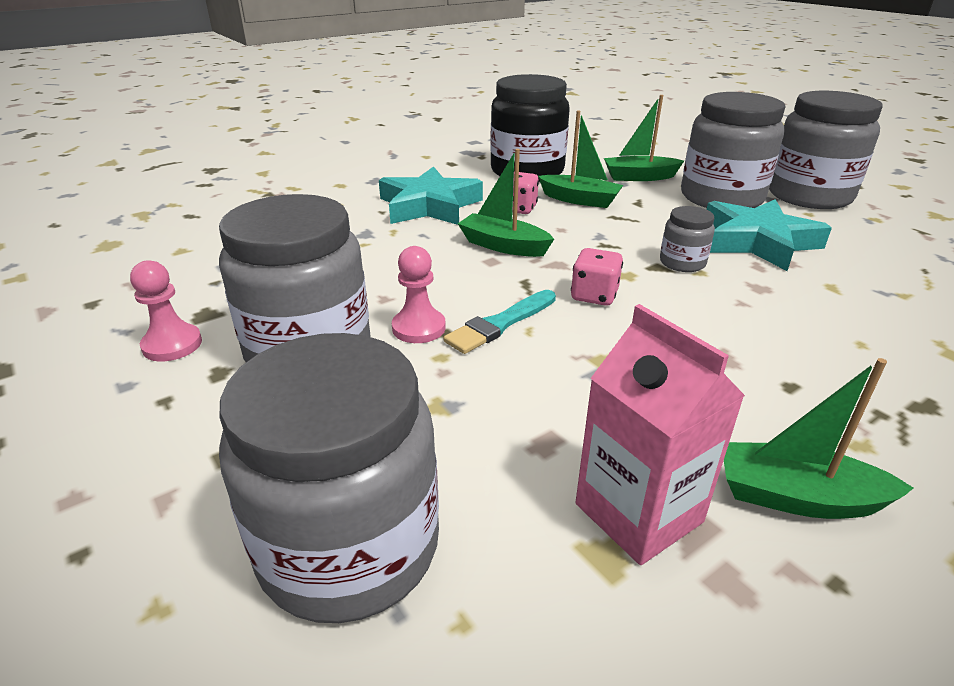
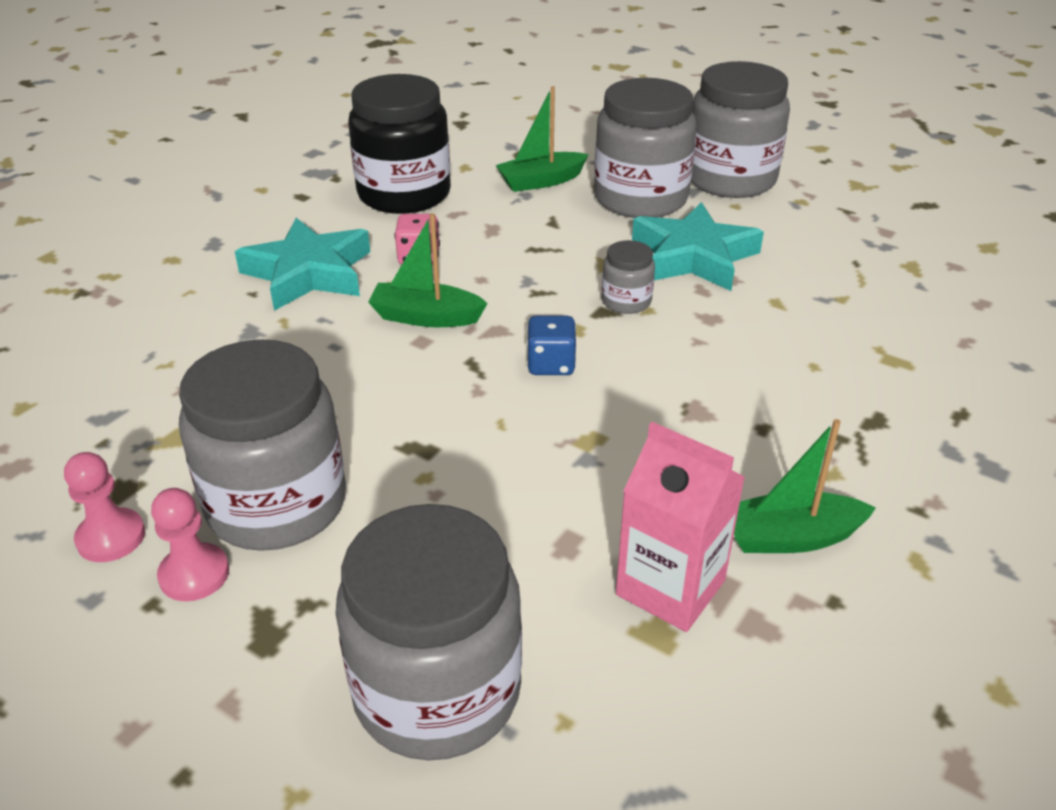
camera: 20 degrees left, 5 degrees up
(419, 328) = (383, 448): pink pawn -> pink pawn (194, 574)
(500, 324) = (468, 423): turquoise brush -> none
(579, 200) = (485, 230): green boat -> none
(594, 295) = (551, 364): pink dice -> blue dice

